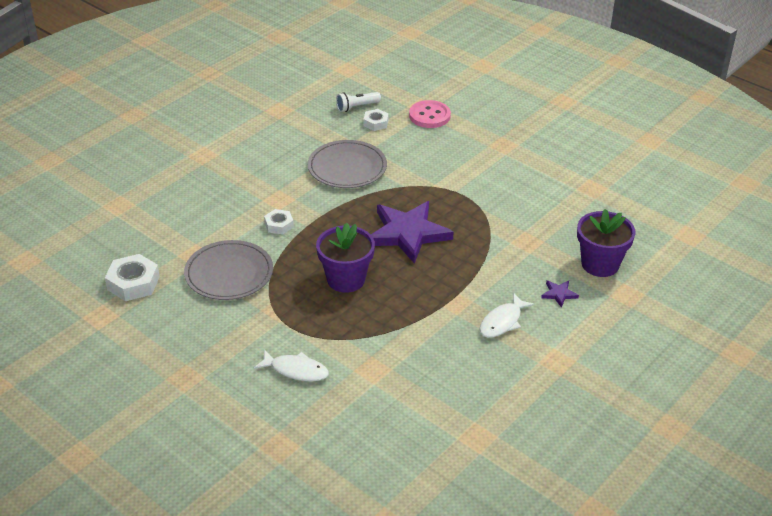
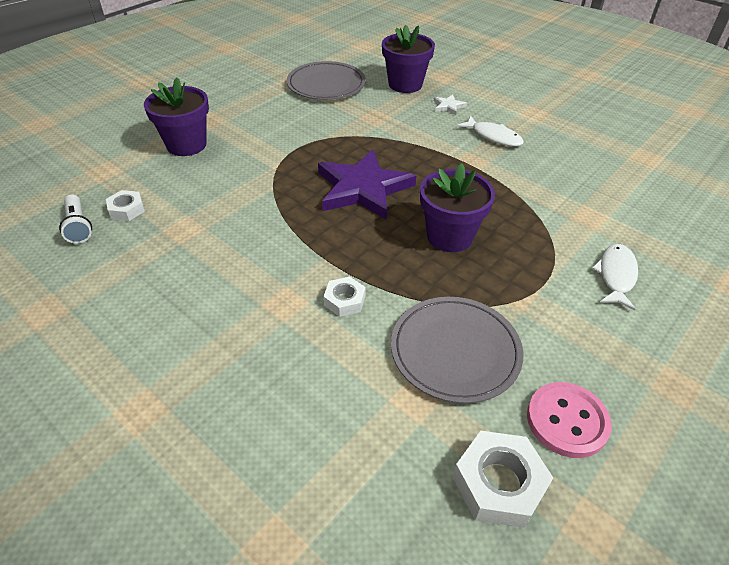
camera: 90 degrees left, 5 degrees up
(347, 167) = (223, 235): grey plate -> grey plate (326, 84)
(429, 116) = (130, 166): pink button -> pink button (567, 421)
(462, 138) = (186, 145): none -> purple flower pot
(559, 294) = (448, 106): purple star -> white star

